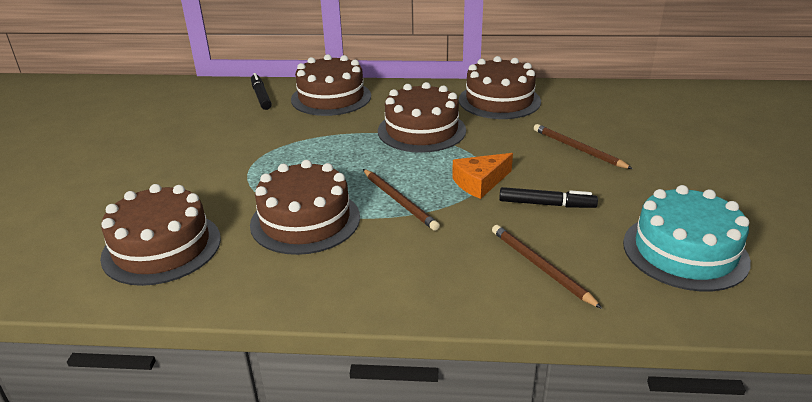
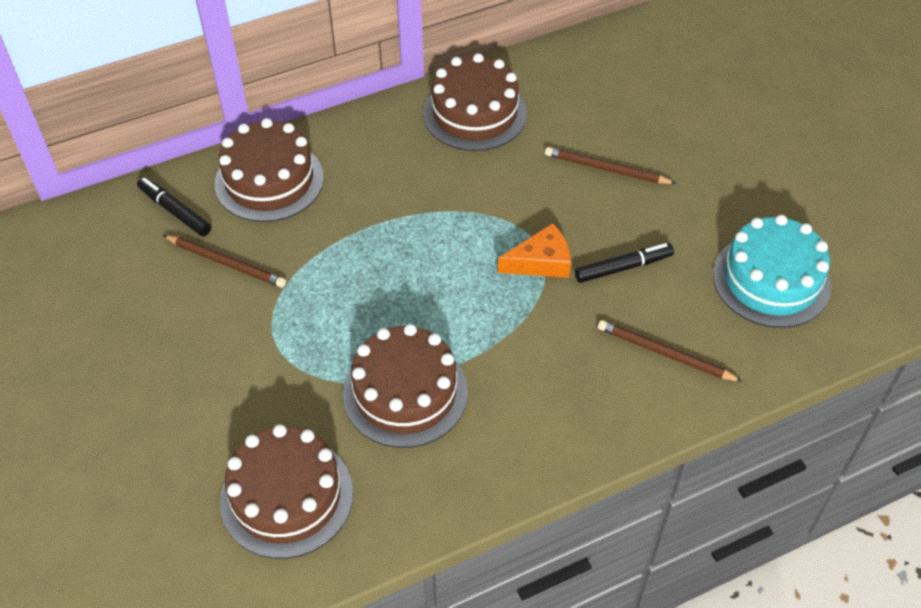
camera: 30 degrees left, 20 degrees up
(399, 201) = (480, 324): brown pencil -> brown pencil (226, 263)
(421, 130) = (423, 201): brown cake -> none
(480, 182) = (541, 262): orange cheese -> orange cheese turned 135 degrees counterclockwise

